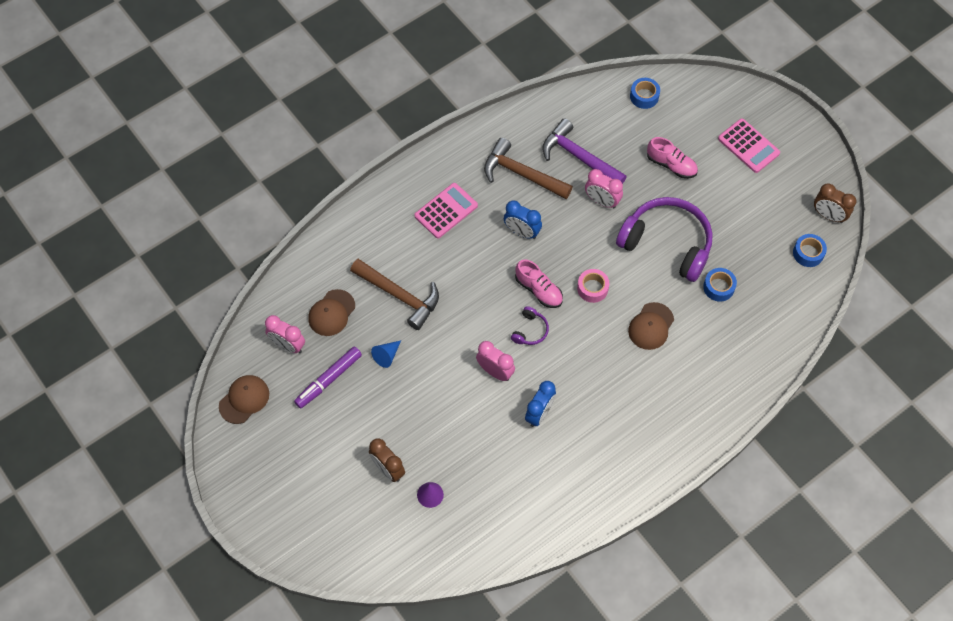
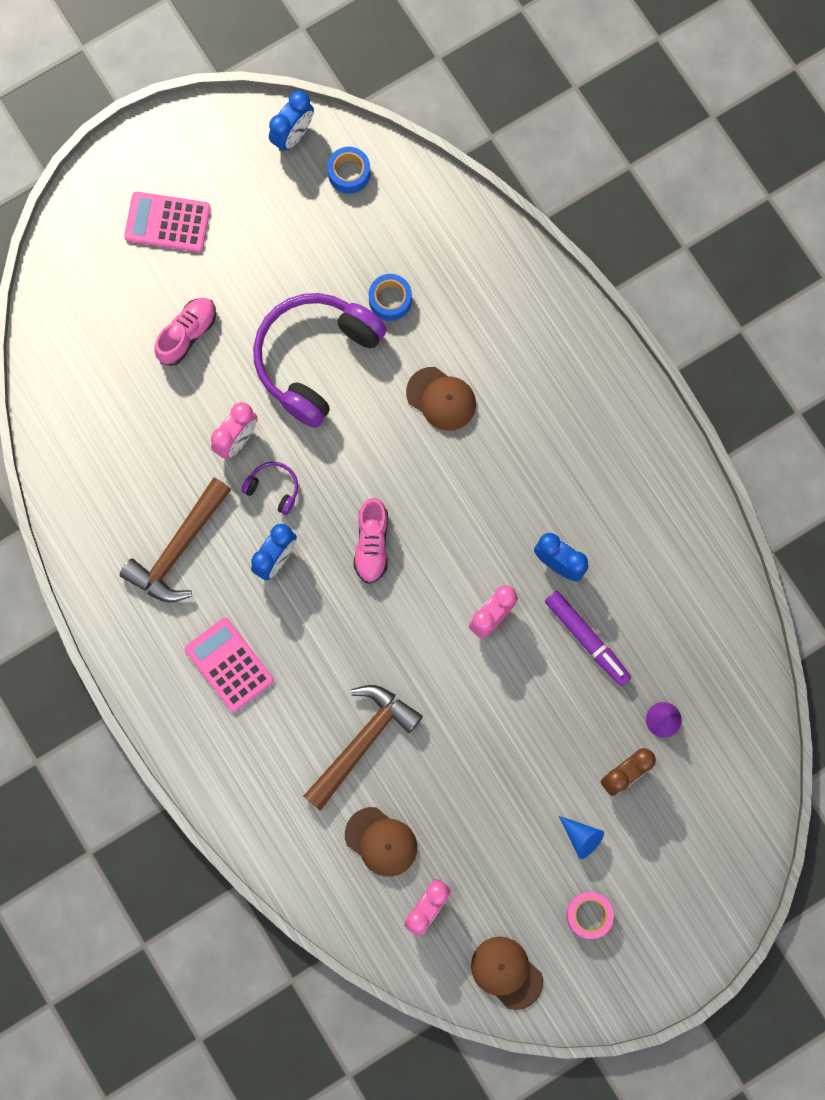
camera: 85 degrees left, 15 degrees up
(329, 380) = (486, 850): purple marker -> purple marker (587, 639)
(387, 356) = (455, 766): blue cone -> blue cone (581, 837)
(530, 330) = (433, 563): purple headphones -> purple headphones (273, 488)
(538, 290) = (372, 544): pink shoe -> pink shoe turned 135 degrees clockwise
(579, 157) = (158, 463): purple hammer -> none
(592, 288) = (376, 470): pink tape -> pink tape (589, 915)
(644, 96) = (64, 356): blue tape -> none
(748, 146) = (167, 222): pink calculator -> pink calculator turned 135 degrees counterclockwise
(828, 216) = (293, 135): brown clock -> blue clock

